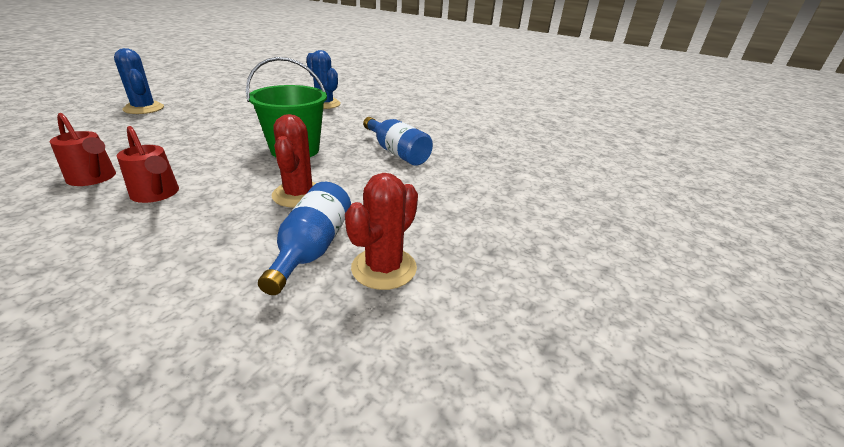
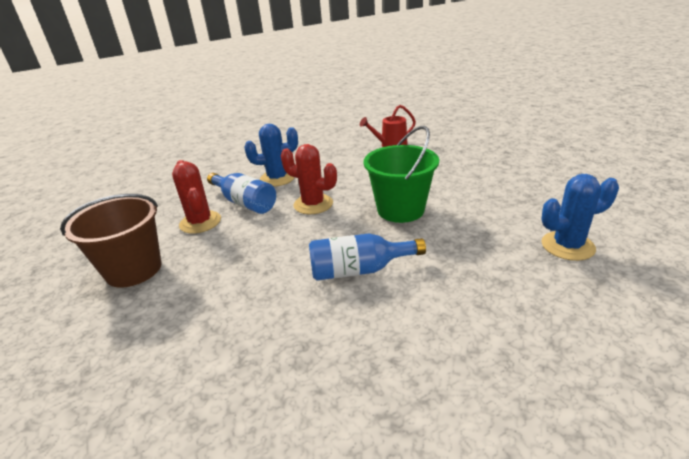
camera: 125 degrees right, 0 degrees up
(144, 108) = (539, 147): blue cactus -> blue cactus (277, 178)
(156, 194) = (354, 161): red watering can -> none
(511, 271) = (134, 270): none -> brown bucket

